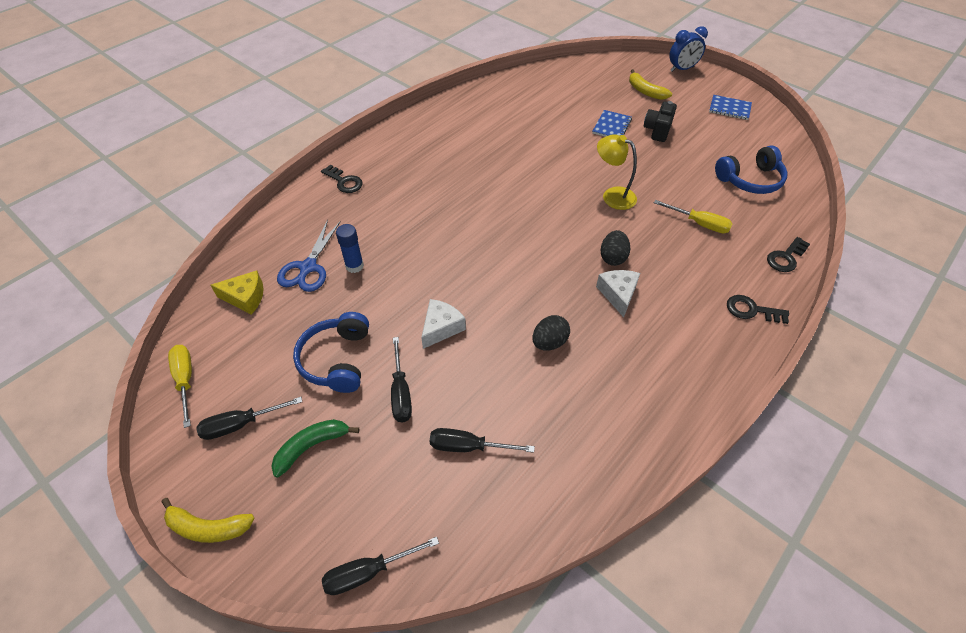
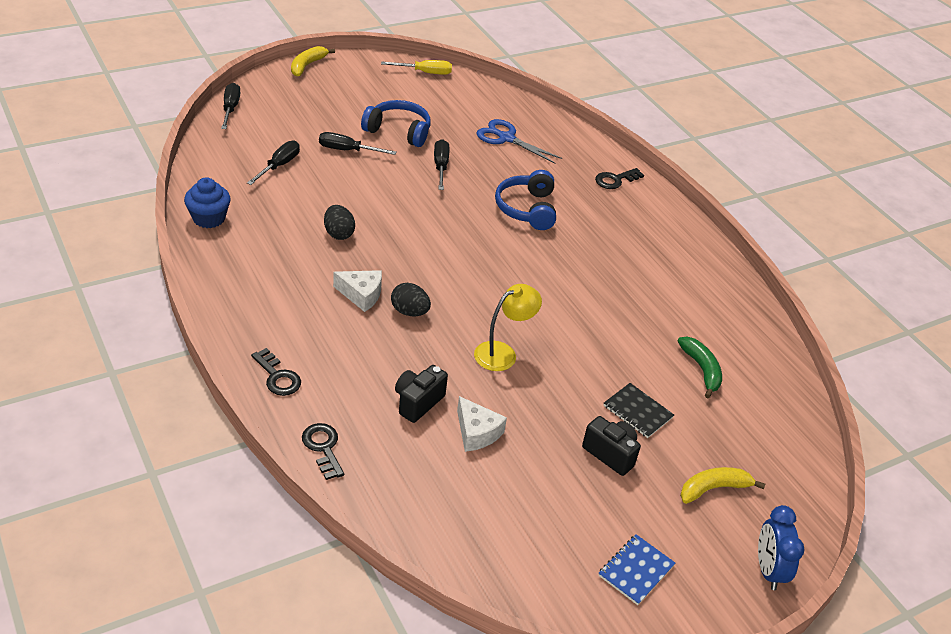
camera: 105 degrees right, 10 degrees down
(241, 424) = (372, 86): black screwdriver -> black screwdriver (440, 166)
(245, 298) = (489, 106): yellow cheese -> none
(312, 447) = (332, 107): green banana -> green banana (701, 370)
(354, 266) = (494, 160): blue glue stick -> none
(441, 328) = (395, 184): white cheese -> white cheese (476, 432)
(606, 468) = (209, 218): none -> blue cupcake
(611, 126) = (638, 411): blue notebook -> black notebook
(699, 224) = (418, 402): yellow screwdriver -> black camera
(750, 180) = (467, 496): blue headphones -> blue headphones (527, 209)
(752, 310) = (278, 377): black key -> black key turned 105 degrees clockwise

